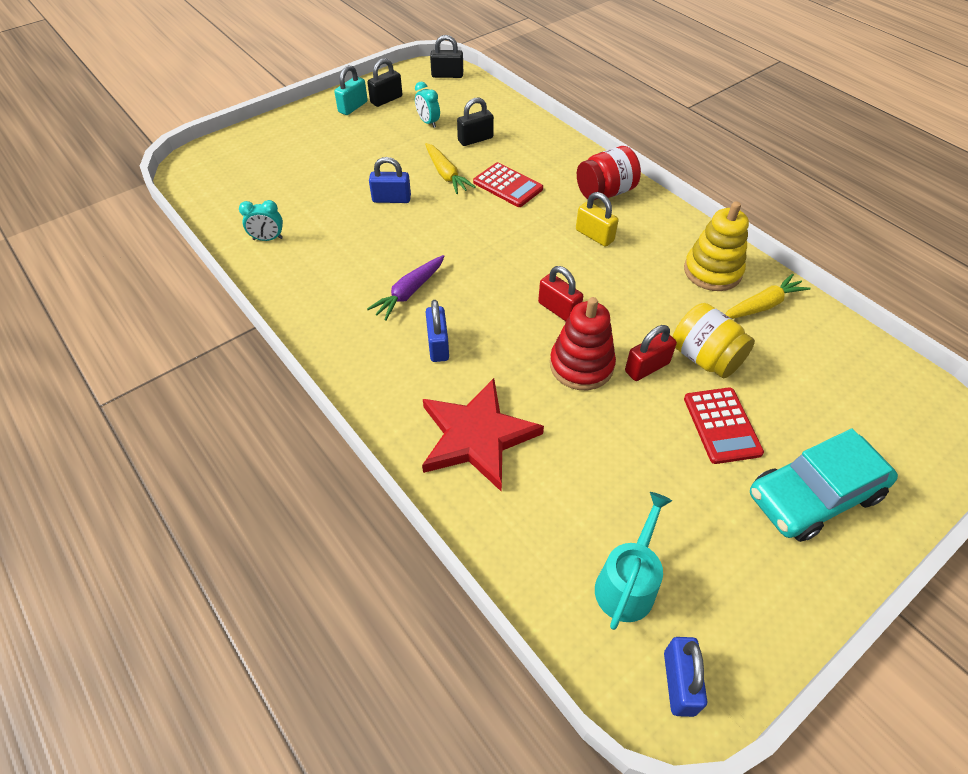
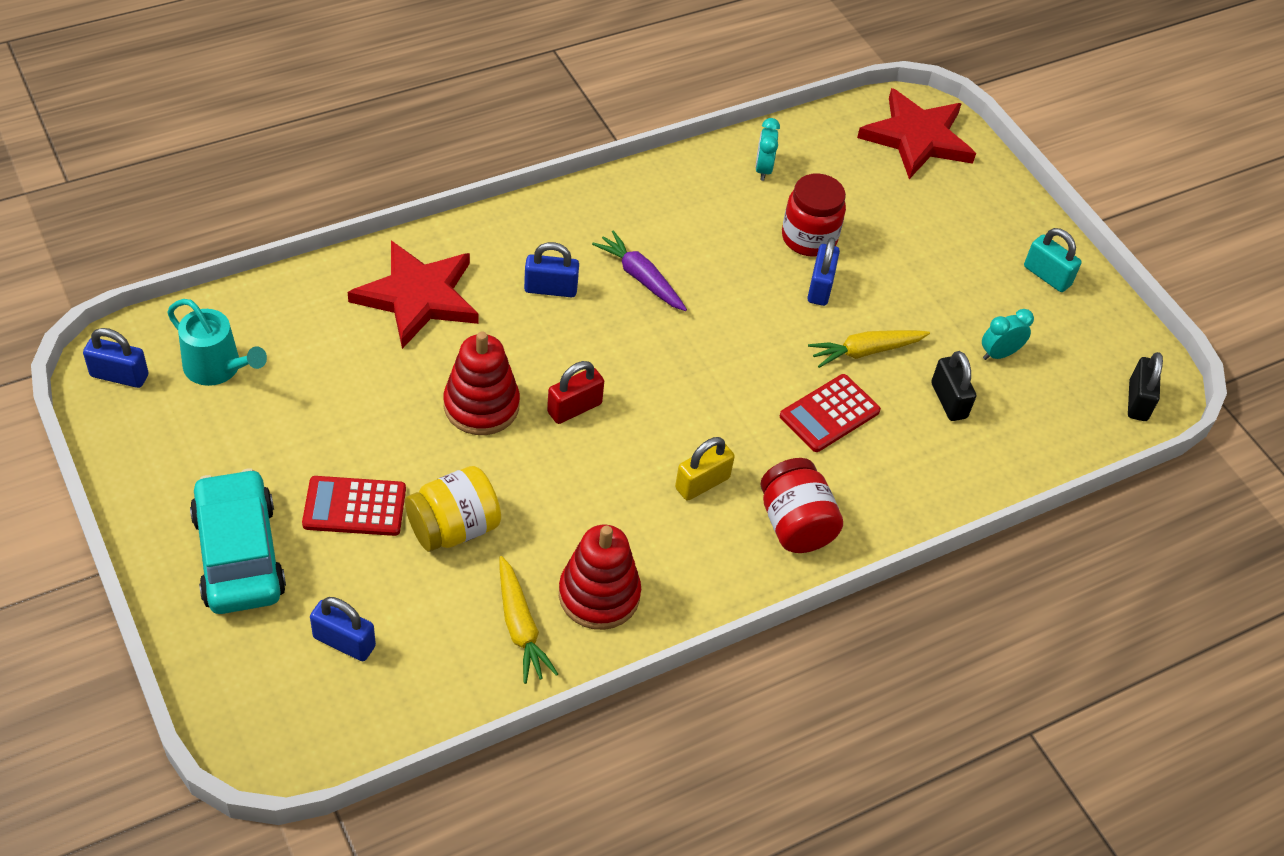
camera: 95 degrees right, 0 degrees up
(221, 165) = (917, 137): none -> red star
(342, 208) = (809, 238): none -> red jar
(386, 99) = (1066, 316): black padlock -> none
(647, 367) = (459, 466): red padlock -> none
(712, 271) = (599, 595): yellow stacking toy -> red stacking toy
(840, 400) = (344, 642): none -> blue padlock

